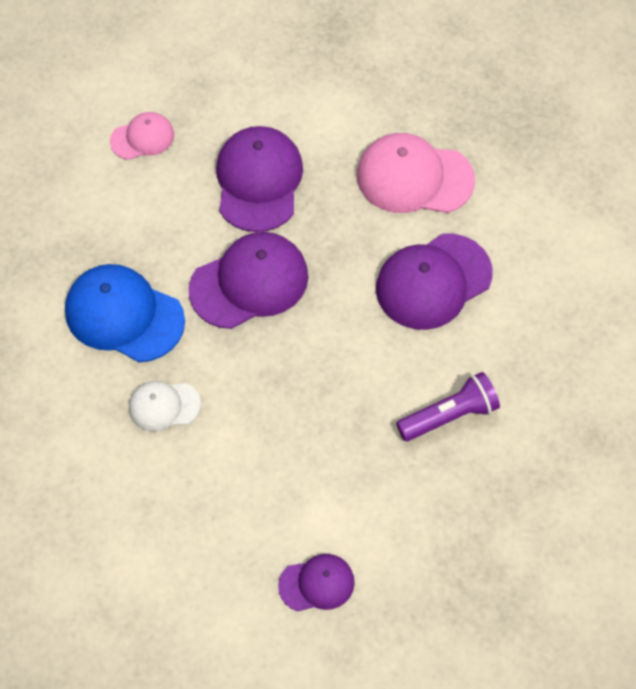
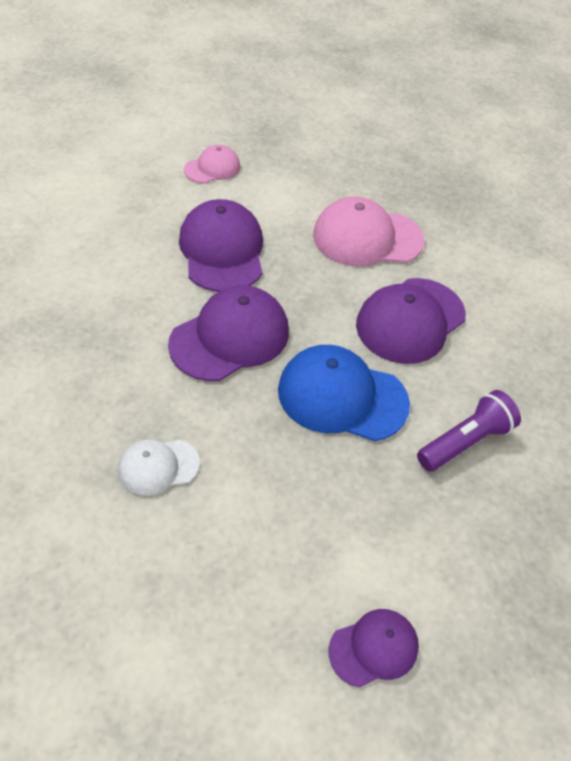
camera: 15 degrees left, 10 degrees down
(124, 315) = (102, 380): blue cap -> blue cap (342, 396)
(142, 138) = (102, 223): pink cap -> pink cap (212, 168)

